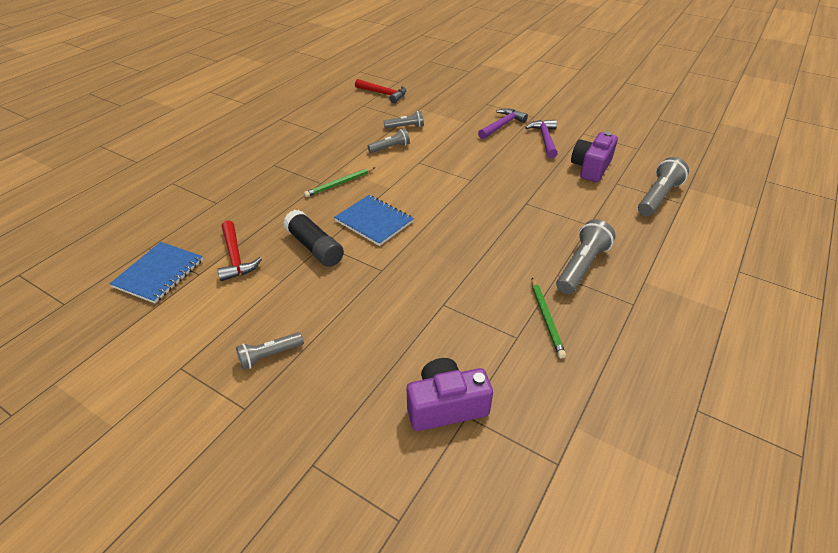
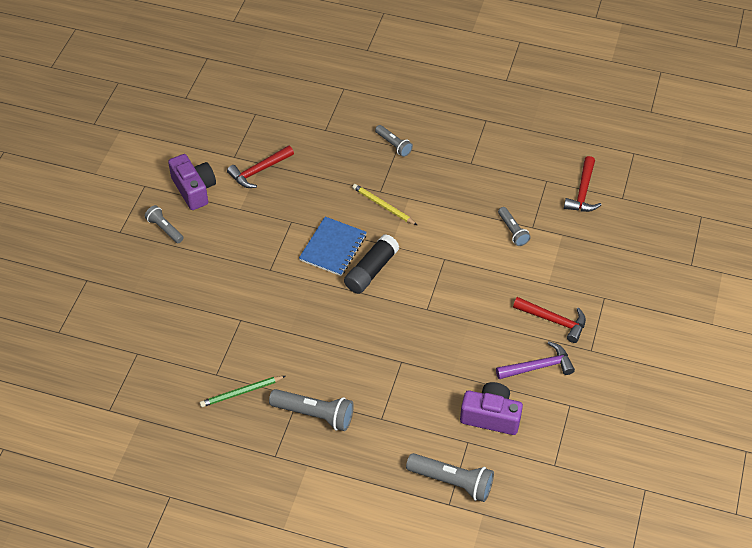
camera: 75 degrees right, 10 degrees up
(159, 273) = (228, 134): blue notebook -> none
(314, 247) = (286, 217): black glue stick -> black glue stick (371, 271)
(339, 184) = (383, 206): green pencil -> yellow pencil
(390, 148) = (463, 228): grey flashlight -> grey flashlight (393, 145)
(446, 406) = (142, 340): purple camera -> purple camera (194, 189)
(502, 125) = (554, 321): purple hammer -> red hammer

